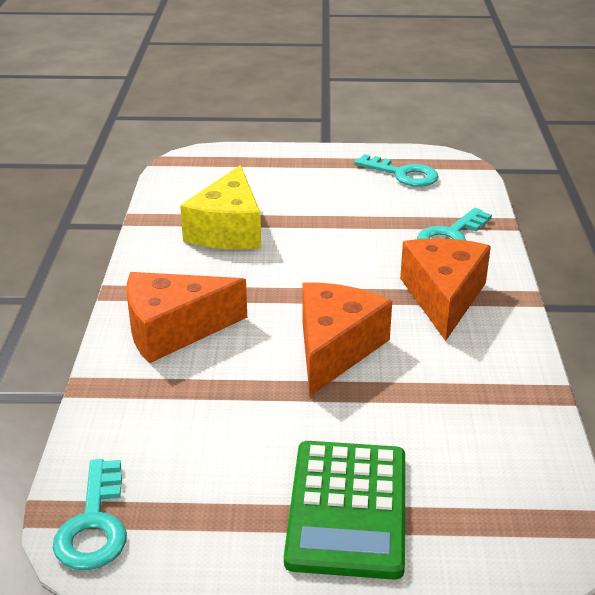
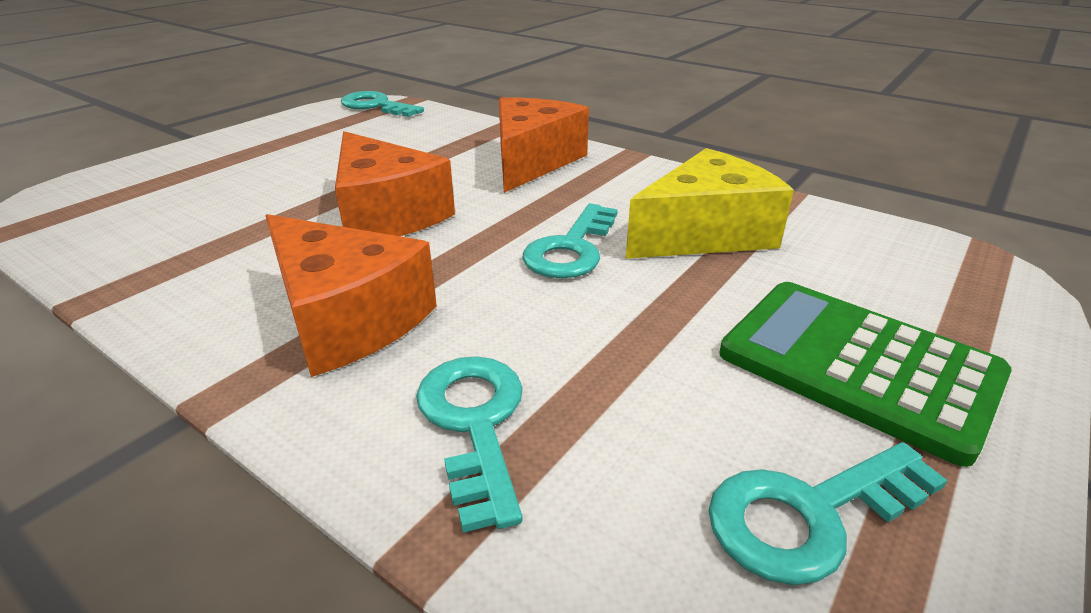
camera: 125 degrees right, 0 degrees up
(228, 230) = (705, 233): yellow cheese -> yellow cheese turned 105 degrees clockwise
(296, 263) = (571, 249): none -> turquoise key
(348, 508) = (233, 160): green calculator -> green calculator (858, 365)

